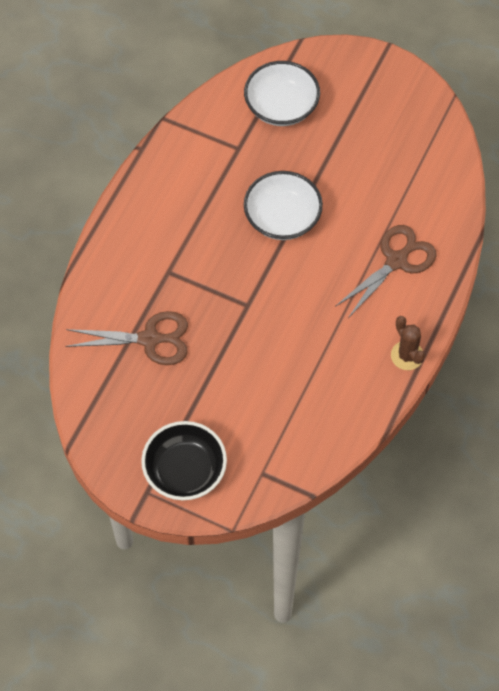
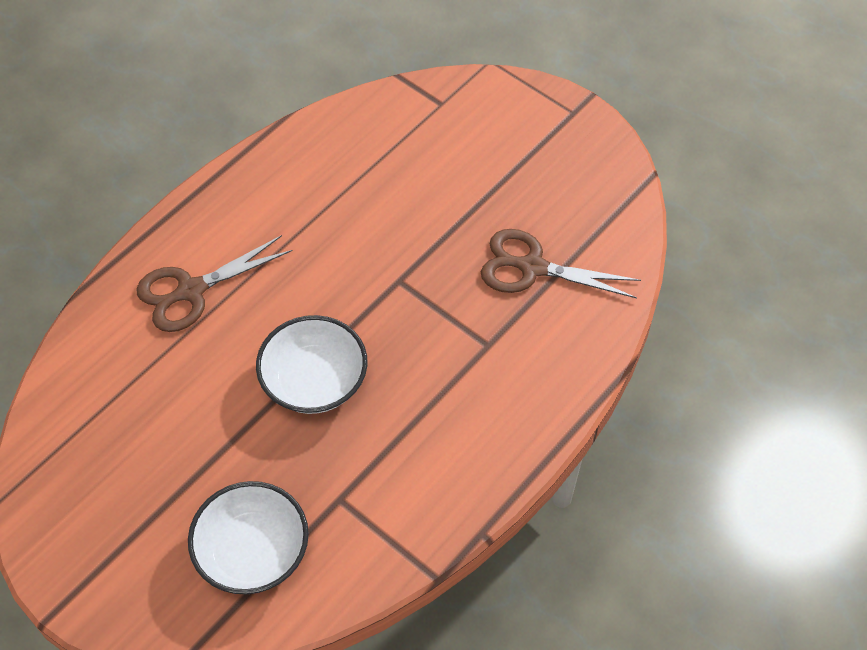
camera: 165 degrees left, 5 degrees down
(185, 471) = (526, 123): black bowl -> none
(407, 355) = (230, 182): brown cactus -> none

